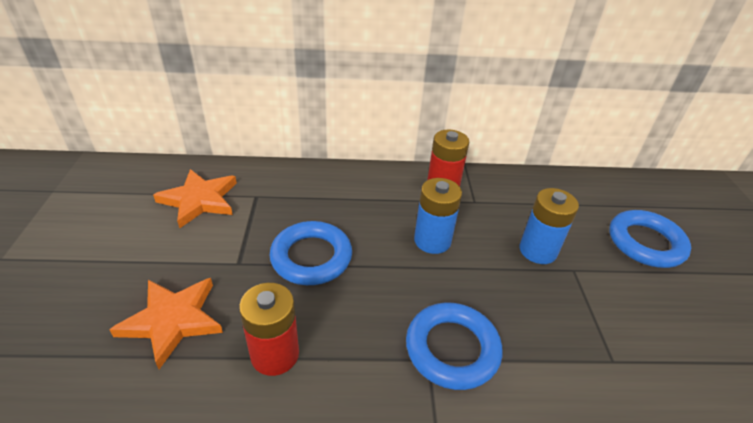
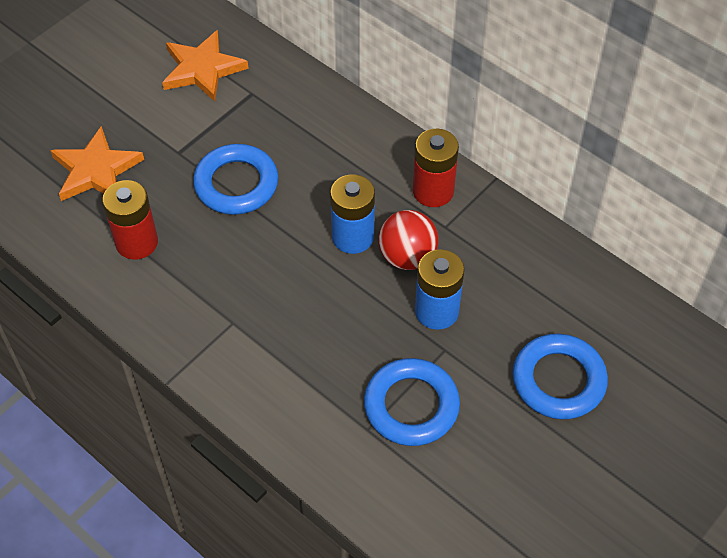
camera: 45 degrees right, 15 degrees up
(452, 349) = (257, 328): blue ring -> blue ring (411, 406)
(478, 231) = (407, 257): none -> red ball

